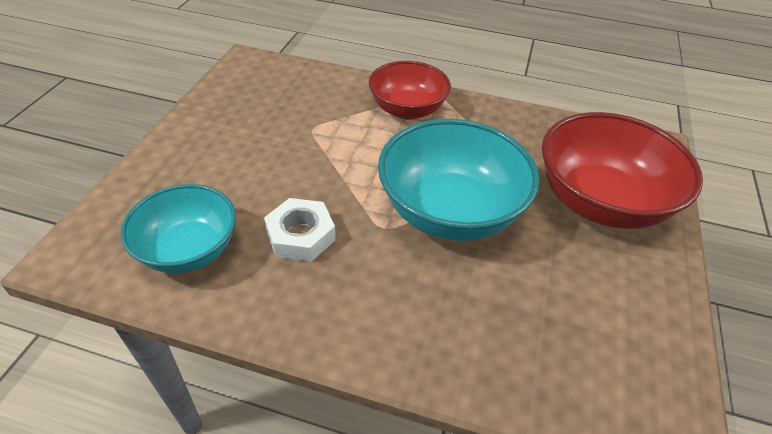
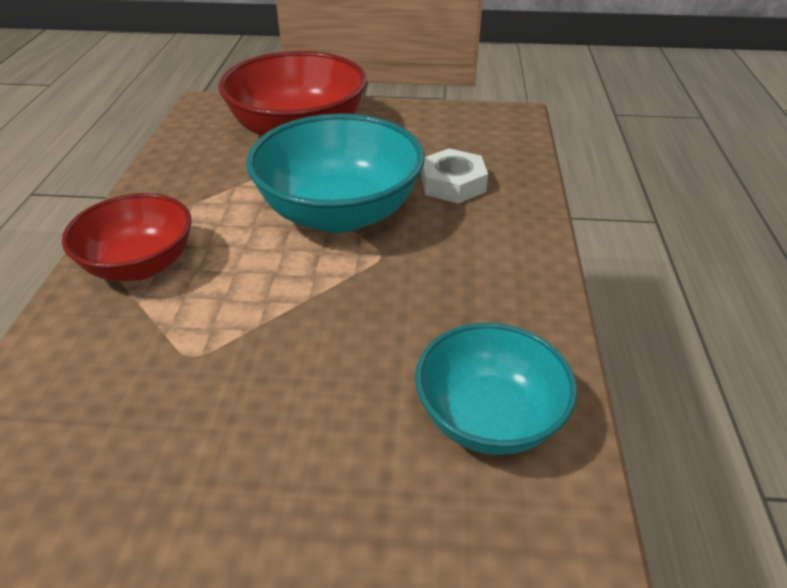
camera: 100 degrees left, 5 degrees down
(301, 235) = (419, 316): white nut -> white nut (452, 184)

